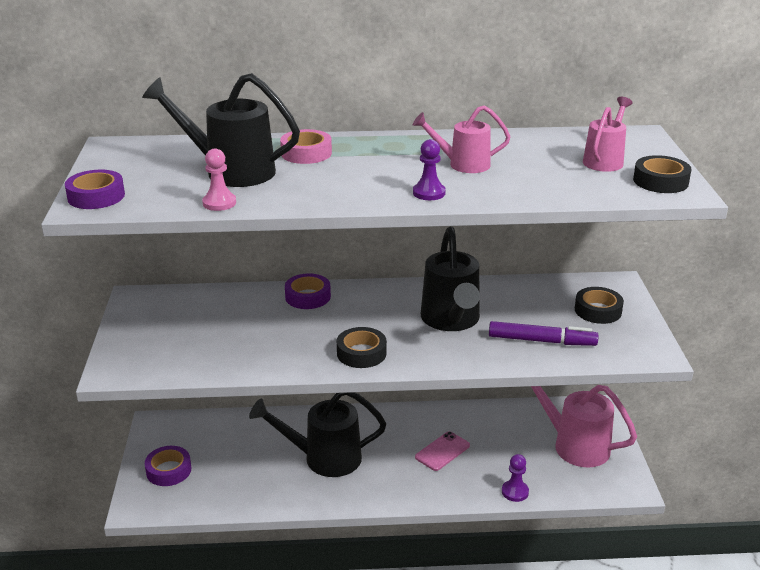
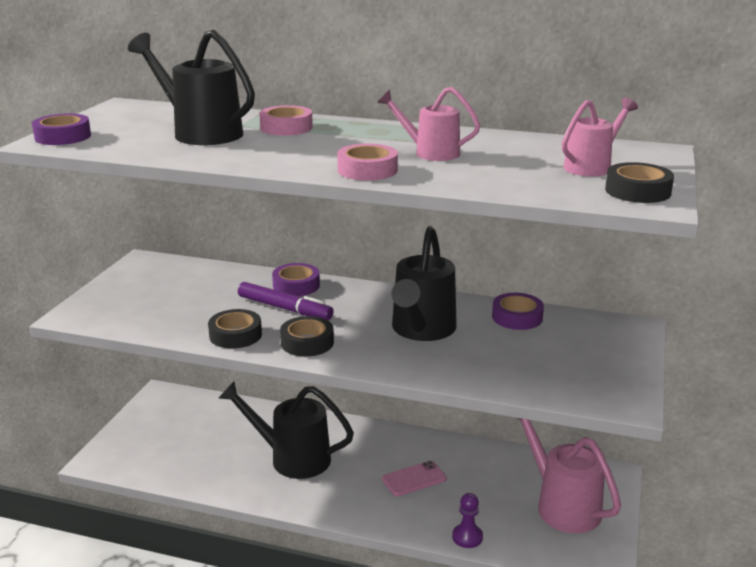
camera: 20 degrees right, 5 degrees down
(168, 470) = (145, 436): purple tape -> purple tape (517, 317)
(219, 203) = (160, 154): pink pawn -> none
(429, 193) = (367, 170): purple pawn -> pink tape
(541, 341) = (504, 366): purple marker -> purple marker (285, 308)
(598, 310) = (590, 349): black tape -> black tape (235, 335)

